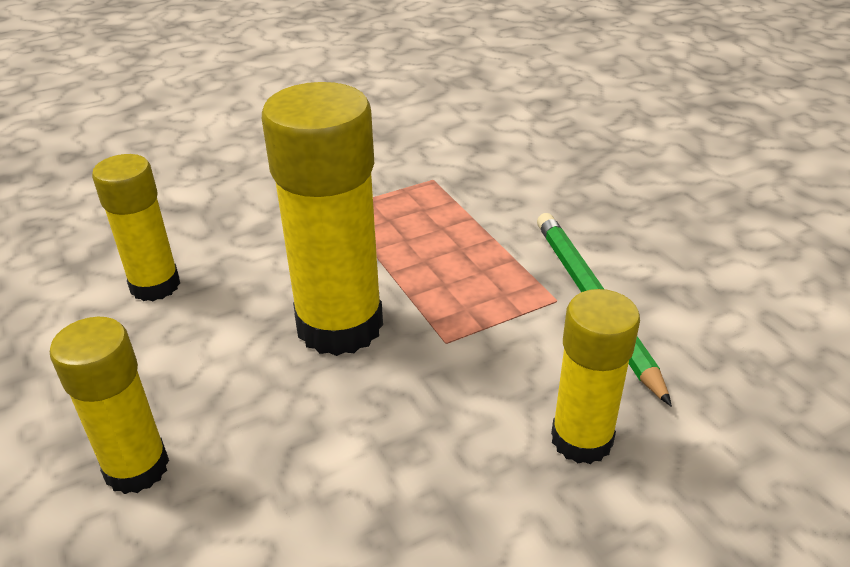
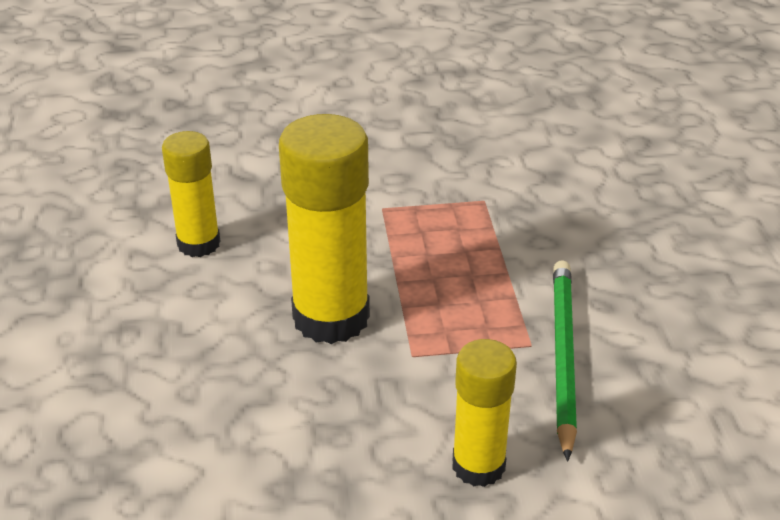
camera: 20 degrees right, 0 degrees up
(137, 468) = (130, 386): yellow glue stick -> none

